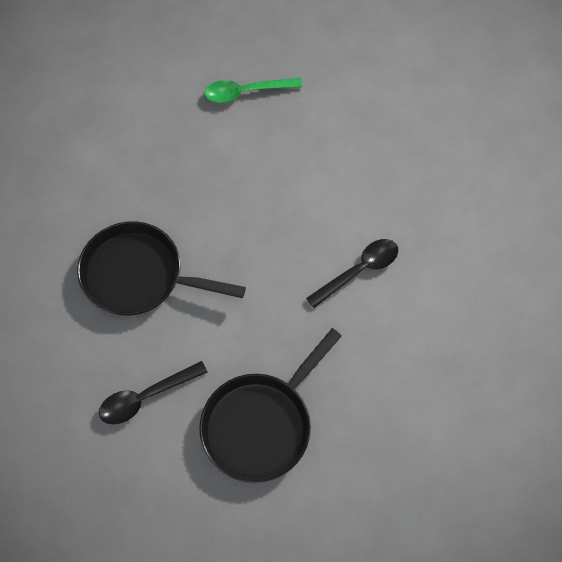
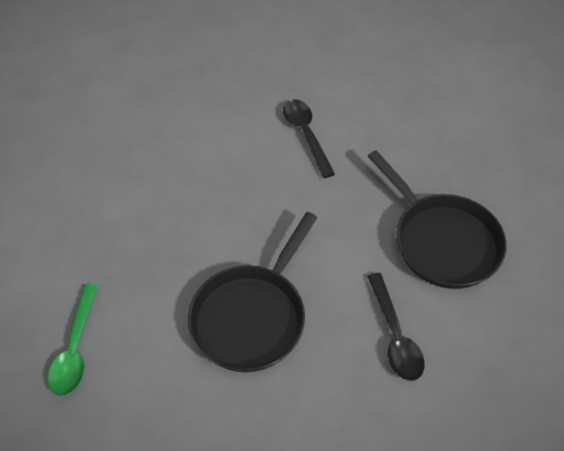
camera: 75 degrees left, 10 degrees down
(246, 92) = (71, 177): green spoon -> green spoon (75, 349)

